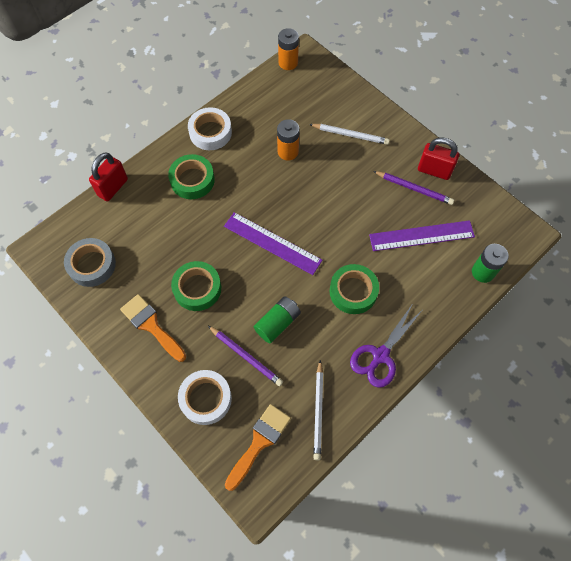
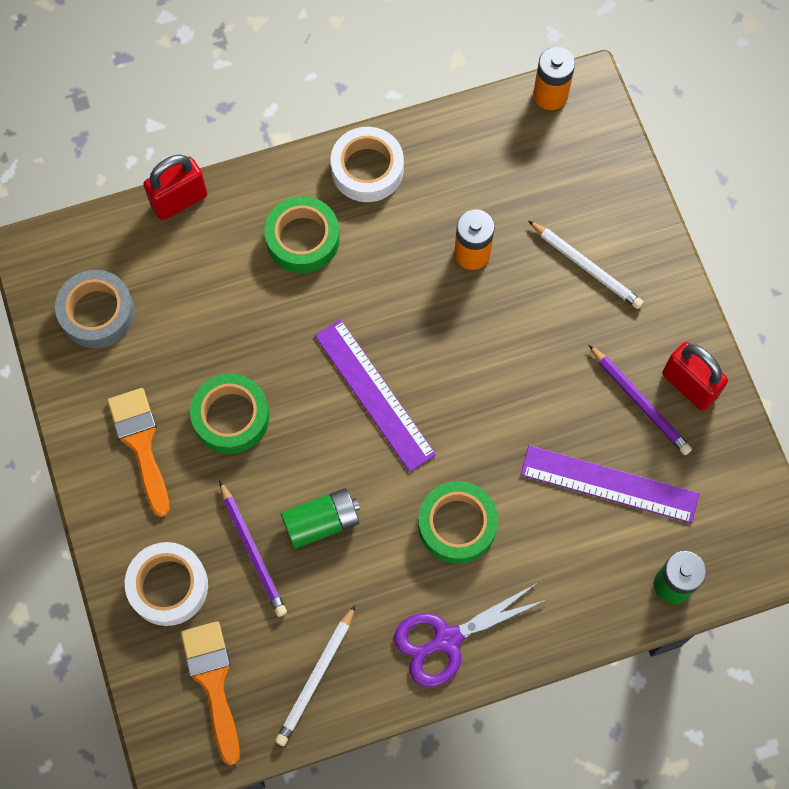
camera: 25 degrees right, 5 degrees up
(259, 442) = (213, 682): orange brush -> orange brush turned 75 degrees counterclockwise

